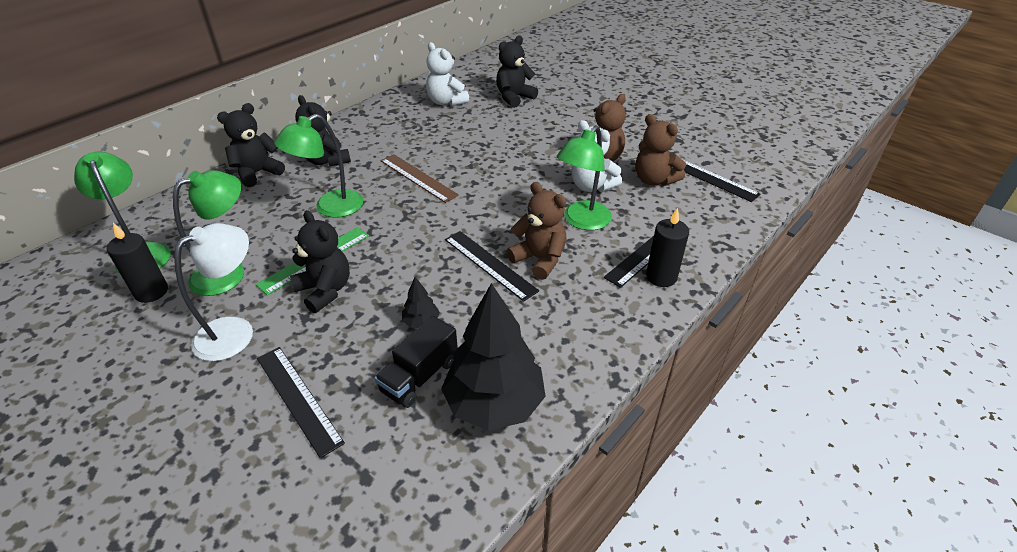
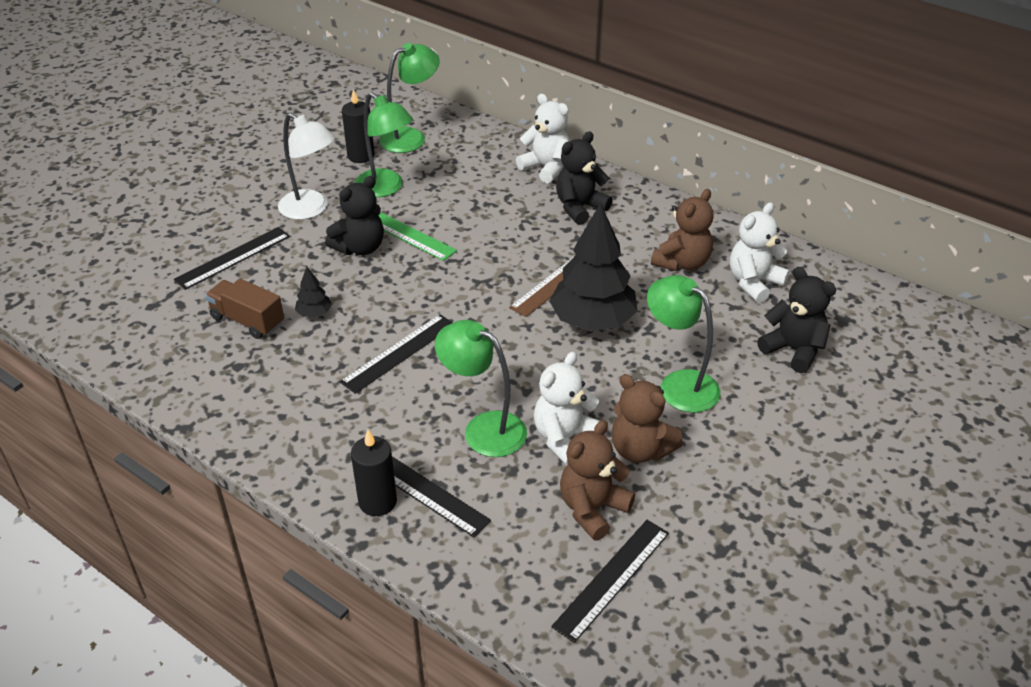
camera: 85 degrees right, 0 degrees up
(257, 173) = (546, 168): black teddy bear -> white teddy bear
(330, 208) = (489, 227): green lamp -> green lamp (679, 384)
(419, 376) = (247, 321): black truck -> brown truck
(494, 403) = (209, 370): black tree -> black tree (592, 321)
(539, 259) = (408, 392): brown teddy bear -> brown teddy bear (682, 263)

